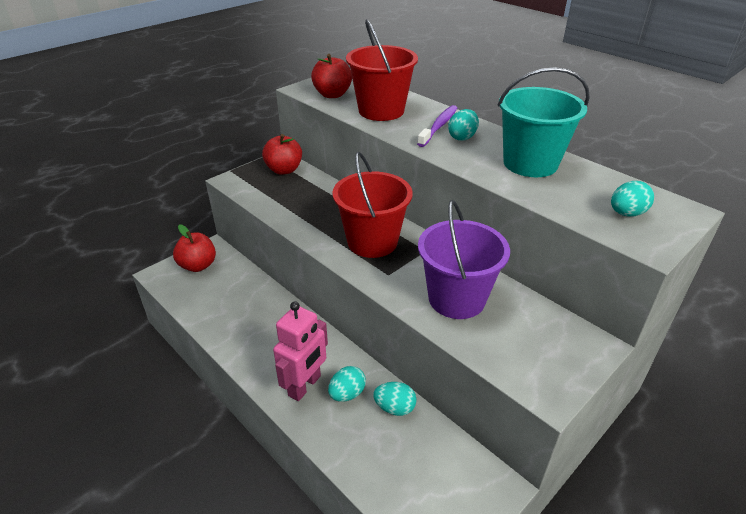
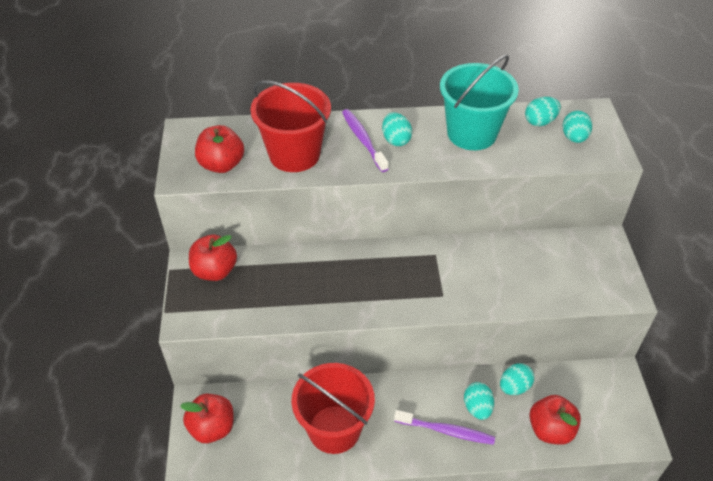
camera: 50 degrees left, 10 degrees up
(305, 386) = (446, 431): pink robot -> purple toothbrush
(372, 242) = (393, 279): red bucket -> red bucket (334, 429)
(375, 461) = (550, 430): none -> red apple
(456, 299) = (506, 275): purple bucket -> none
(610, 188) = (540, 122): none -> turquoise egg

